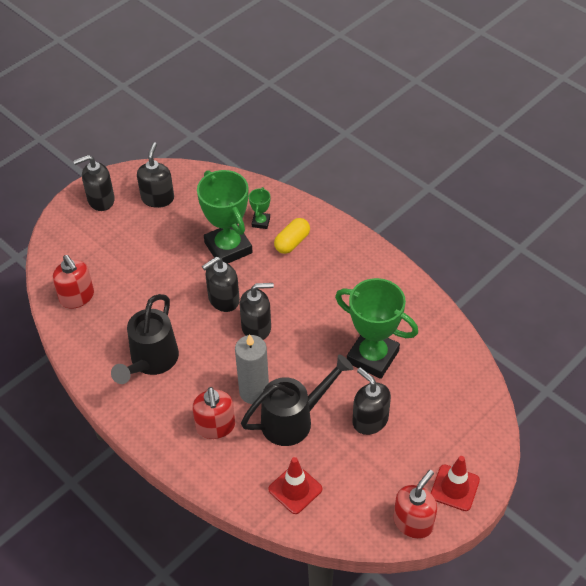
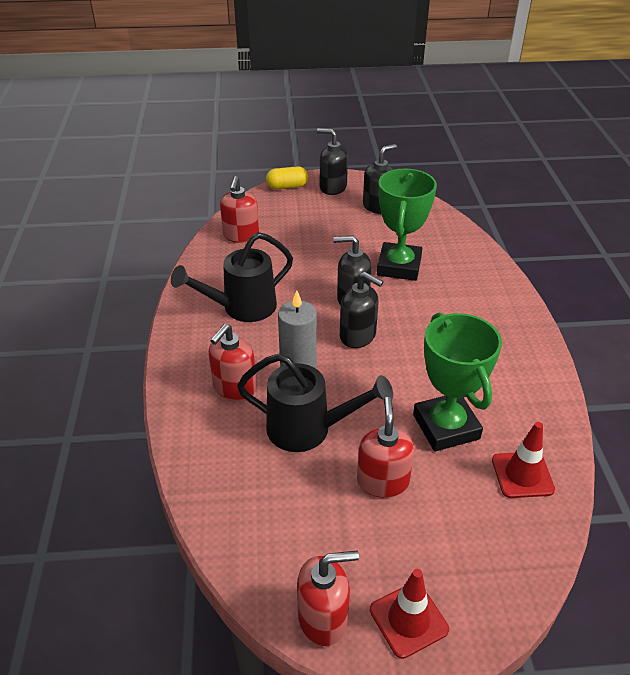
camera: 40 degrees right, 10 degrees down
(261, 222) = (449, 263): green trophy -> none
(292, 242) = (462, 292): yellow capsule -> yellow capsule (287, 187)
(295, 489) = (241, 490): red traffic cone -> red traffic cone (522, 475)
(370, 420) = (382, 481): black soap dispenser -> red soap dispenser

